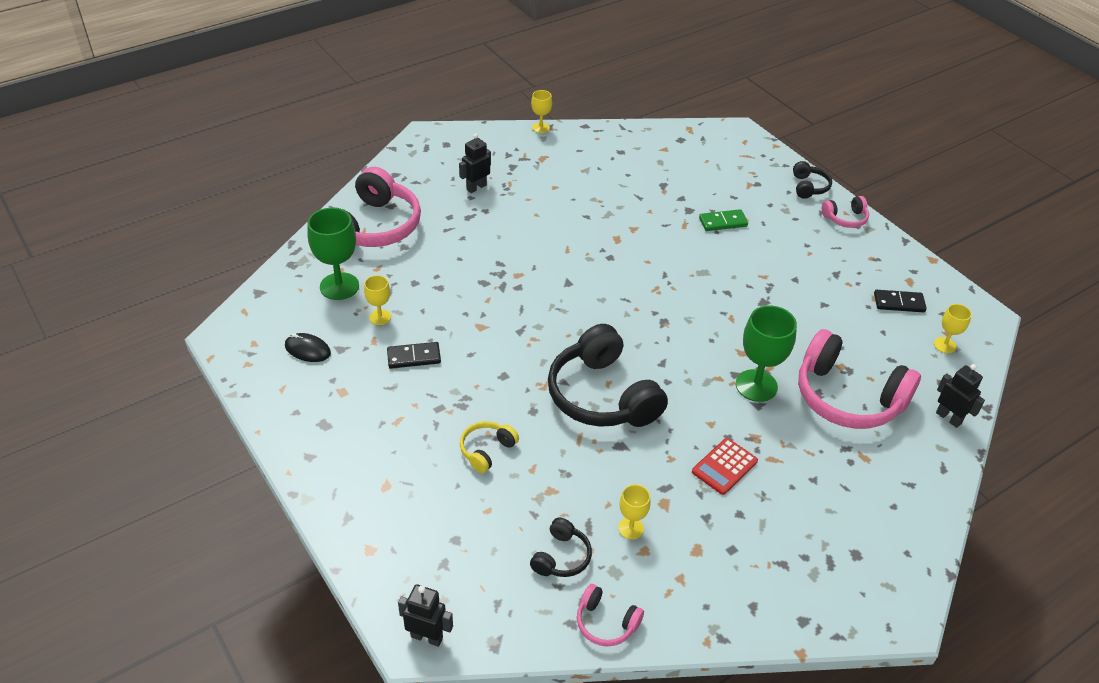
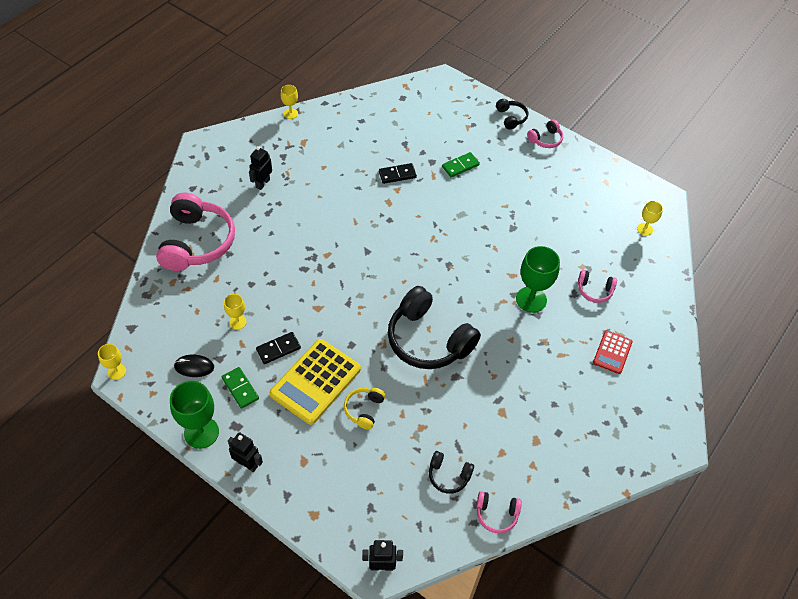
camera: 20 degrees left, 10 degrees up
(339, 286) = (193, 304): green goblet -> green goblet (201, 432)
(349, 386) = (240, 388): none -> green domino
(441, 403) = (315, 381): none -> yellow calculator
(561, 557) = (448, 476): black headphones -> black headphones turned 105 degrees clockwise
(631, 528) = (487, 438): yellow goblet -> yellow goblet (117, 371)
(724, 466) = (532, 371): red calculator -> red calculator (612, 352)
(847, 397) = (594, 290): pink headphones -> pink headphones, size x0.47
(899, 303) = (604, 202): black domino -> black domino (397, 174)
(948, 418) = (664, 287): black robot -> black robot (247, 464)

